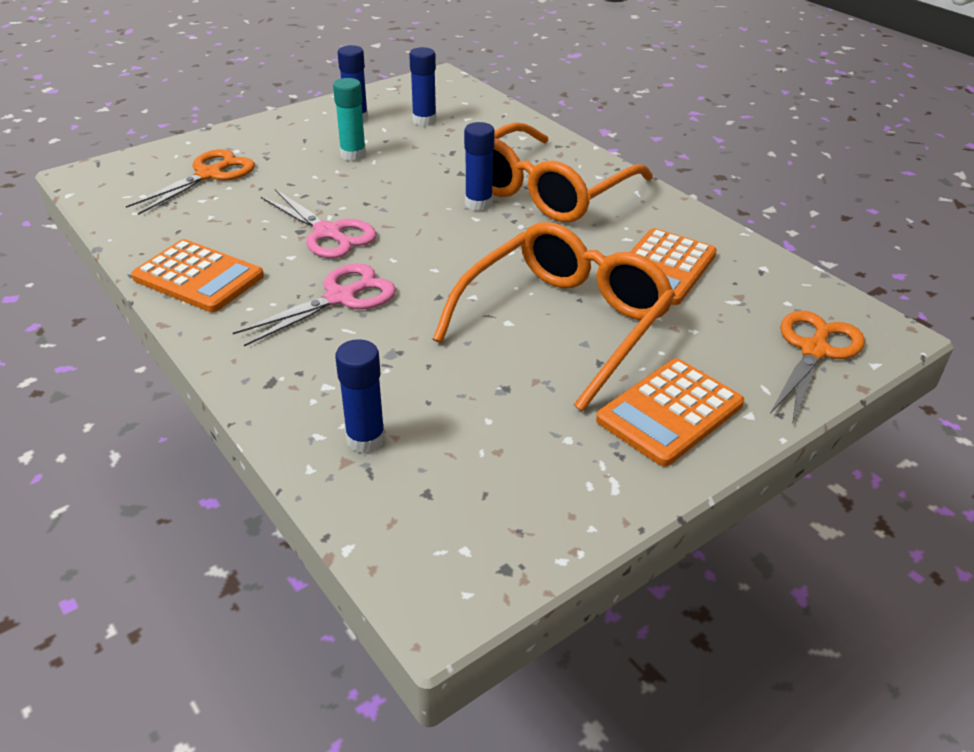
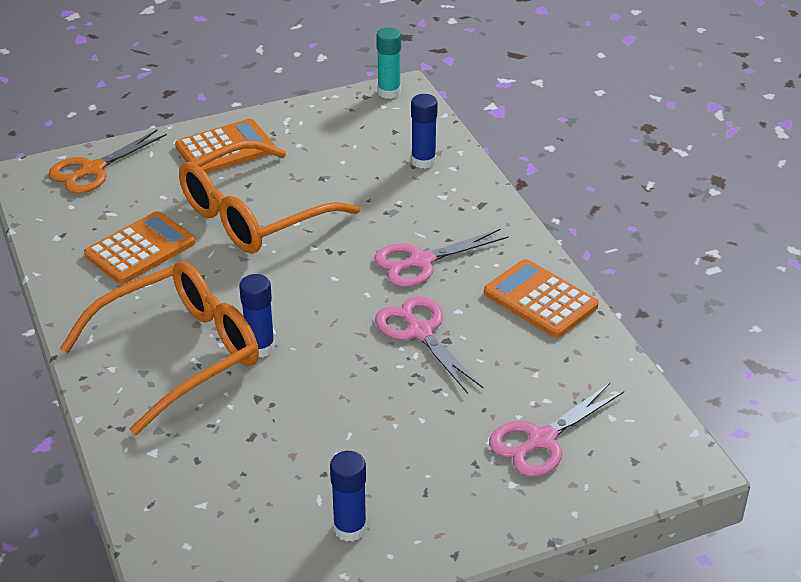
camera: 165 degrees left, 0 degrees up
(210, 174) = (541, 440): orange scissors -> pink scissors
(353, 155) = (370, 449): turquoise glue stick -> turquoise glue stick (389, 92)
(424, 120) = (260, 508): blue glue stick -> none

